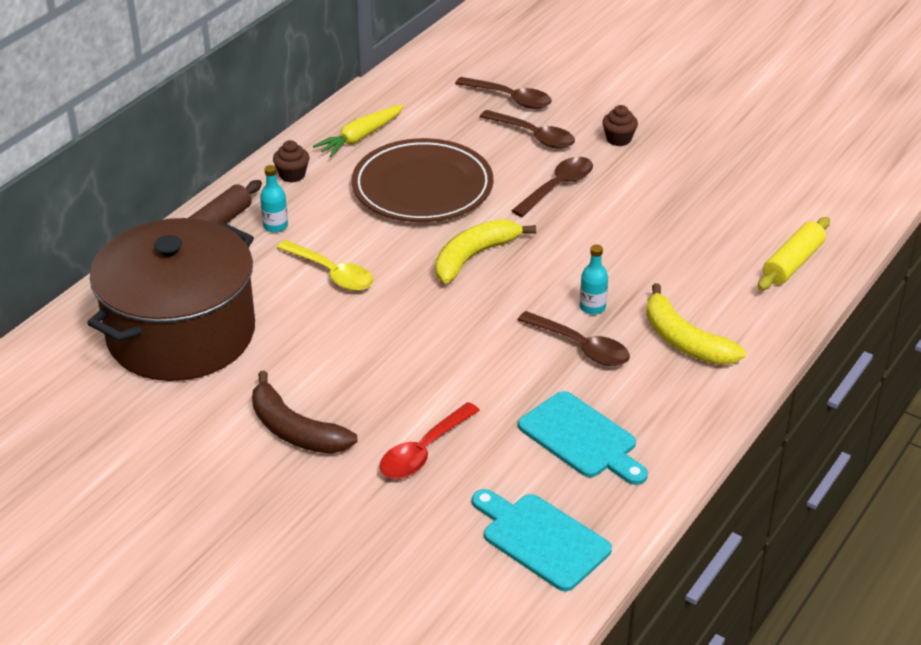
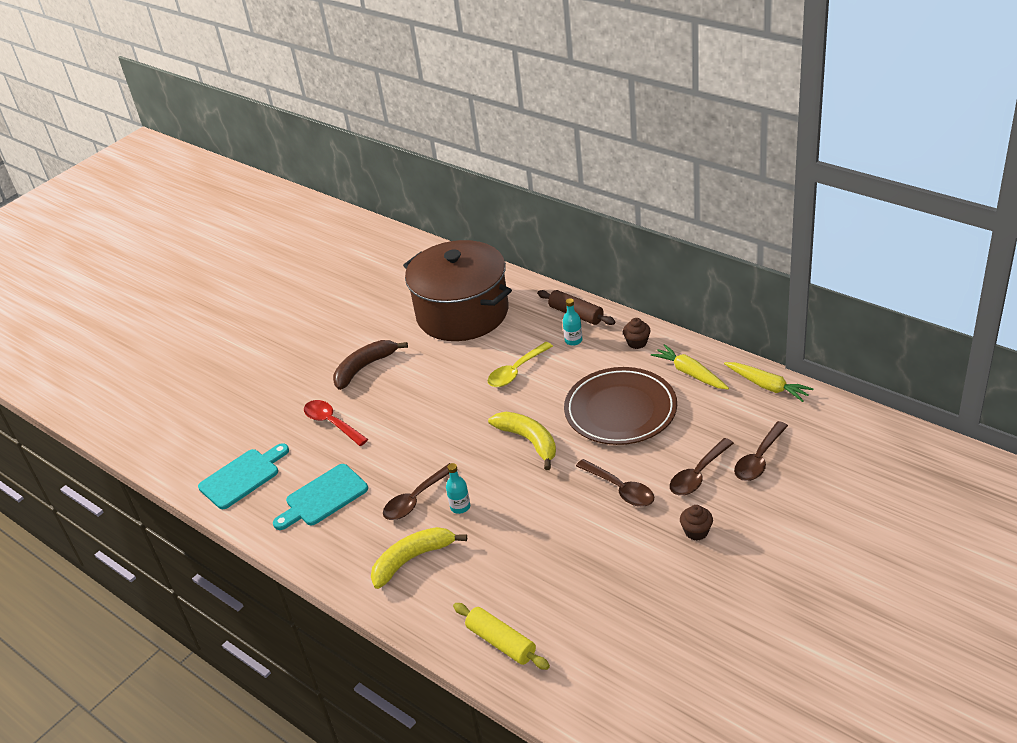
camera: 100 degrees right, 0 degrees up
(392, 88) = (767, 386): none -> yellow carrot

